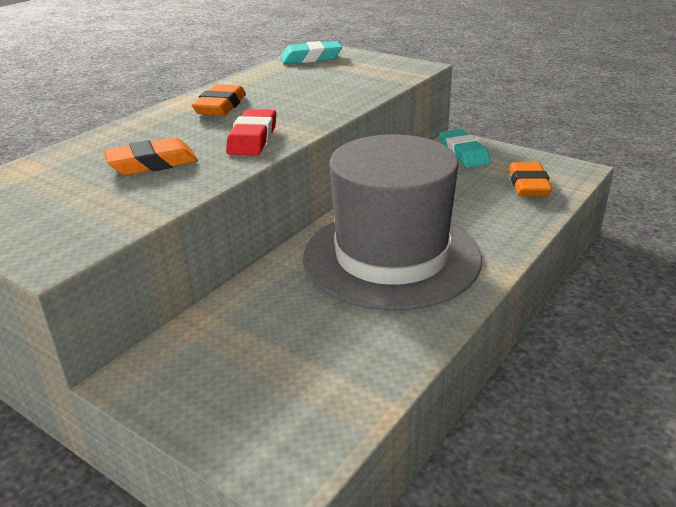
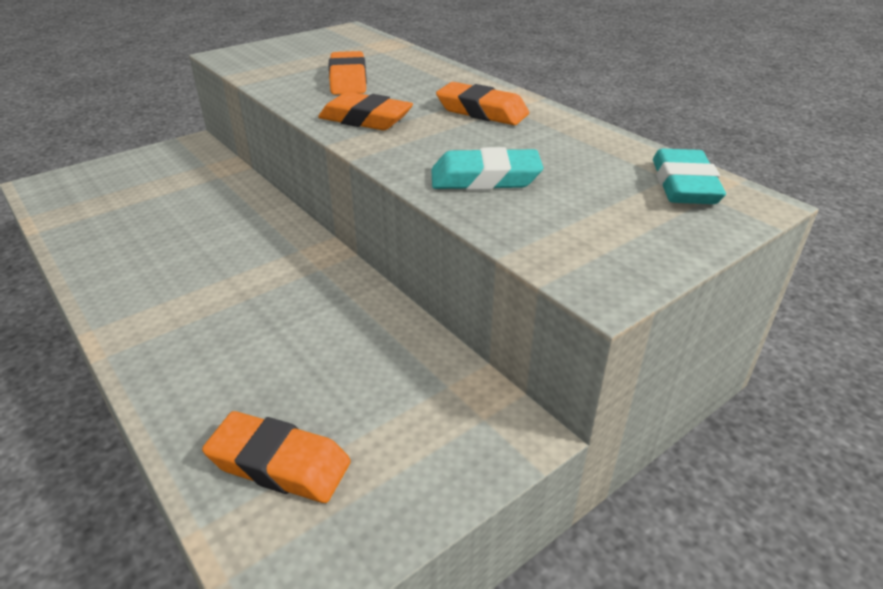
camera: 105 degrees right, 5 degrees up
(253, 139) = (365, 119): red eraser -> orange eraser
(391, 257) = (216, 270): grey hat -> none
(463, 154) = (451, 421): turquoise eraser -> turquoise eraser (485, 179)

